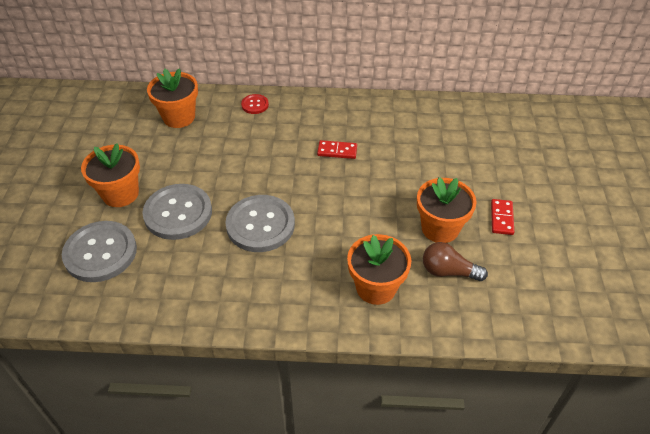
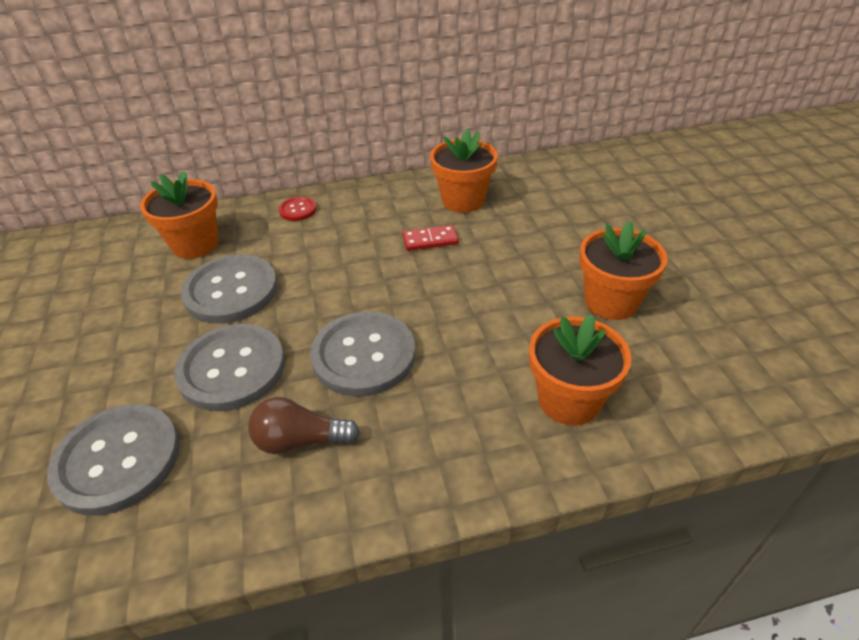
camera: 15 degrees left, 5 degrees down
(120, 194) = (132, 362): orange flower pot -> orange flower pot (463, 200)
(192, 158) = (231, 291): none -> grey button
(448, 271) = (653, 353): brown light bulb -> brown light bulb (300, 440)
(501, 218) = (678, 271): red domino -> none

